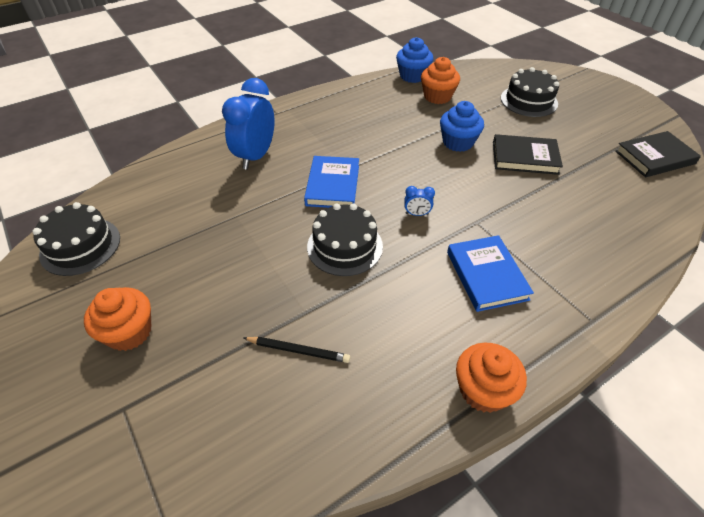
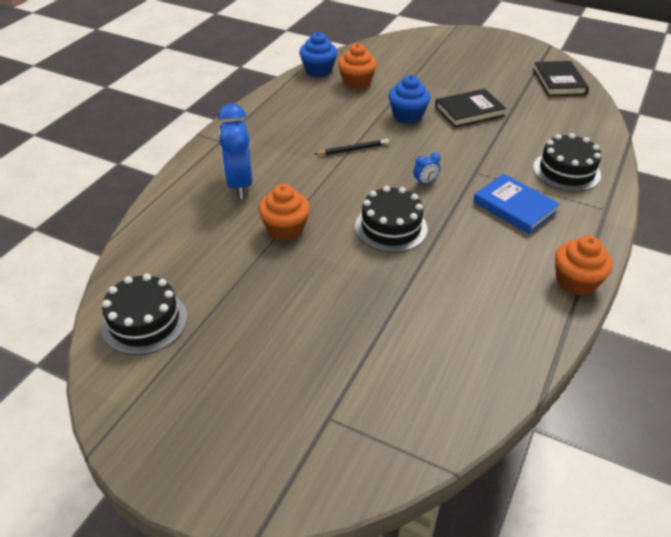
camera: 30 degrees left, 5 degrees down
(129, 332) = (272, 365): orange cupcake -> orange cupcake (285, 229)
(298, 350) = (427, 315): black pencil -> black pencil (353, 149)
(333, 185) = (335, 184): blue book -> none
(529, 101) = (434, 65): black cake -> black cake (566, 171)
(654, 157) = (559, 82): black book -> black book turned 45 degrees counterclockwise

